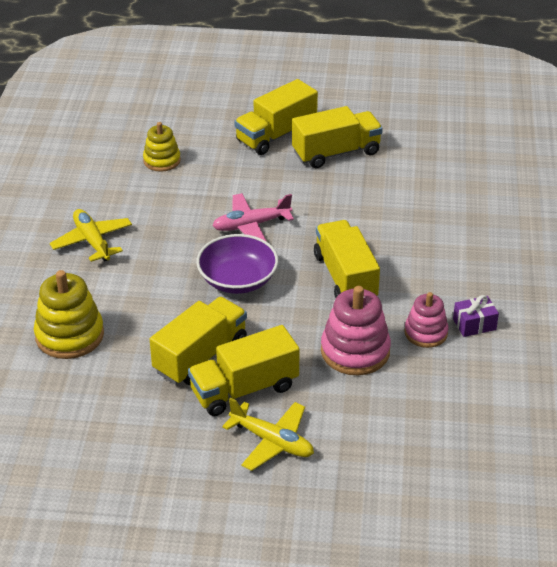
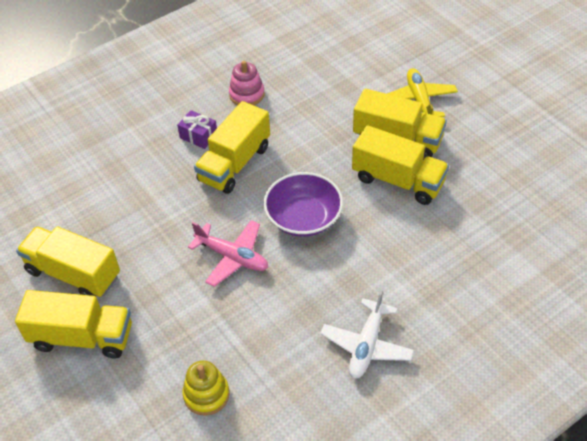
camera: 130 degrees left, 10 degrees up
(69, 335) = (471, 265): yellow stacking toy -> none
(92, 241) = (366, 345): yellow plane -> white plane
(200, 356) = (398, 180): yellow truck -> yellow truck turned 150 degrees counterclockwise
(355, 351) = (302, 114): pink stacking toy -> none
(474, 324) = (213, 79): purple gift -> purple gift (198, 136)

